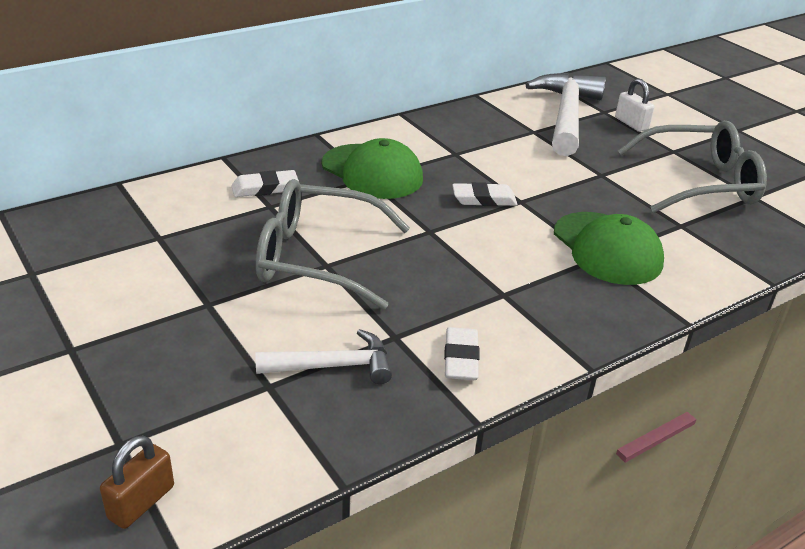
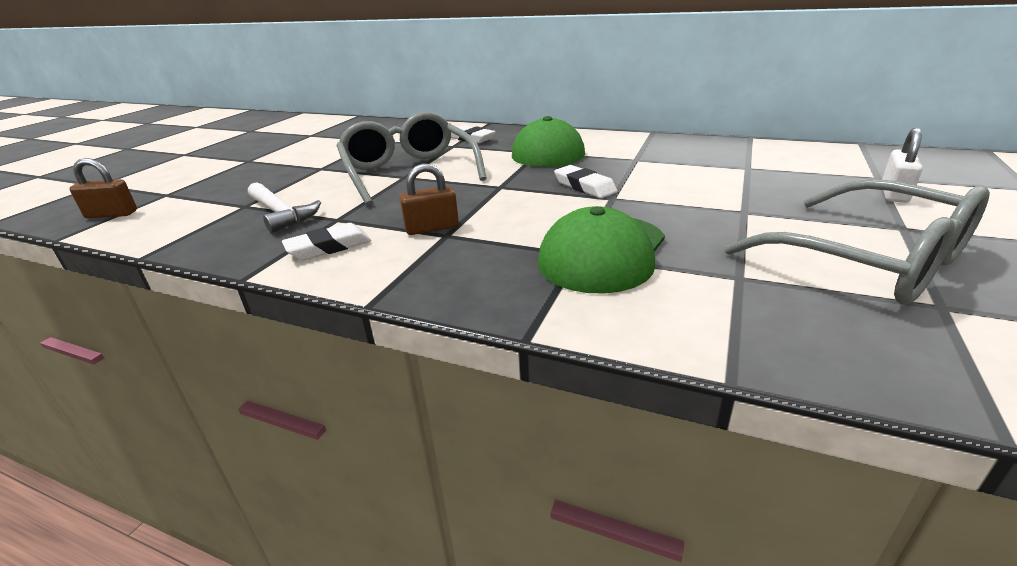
camera: 60 degrees right, 5 degrees down
(482, 295) = (432, 228): none -> brown padlock
(566, 115) = (817, 168): white hammer -> none

